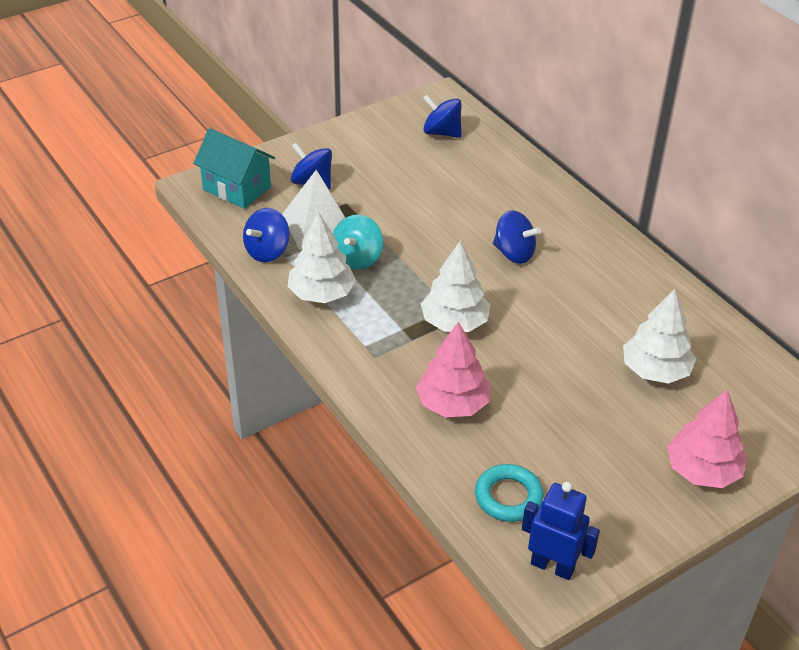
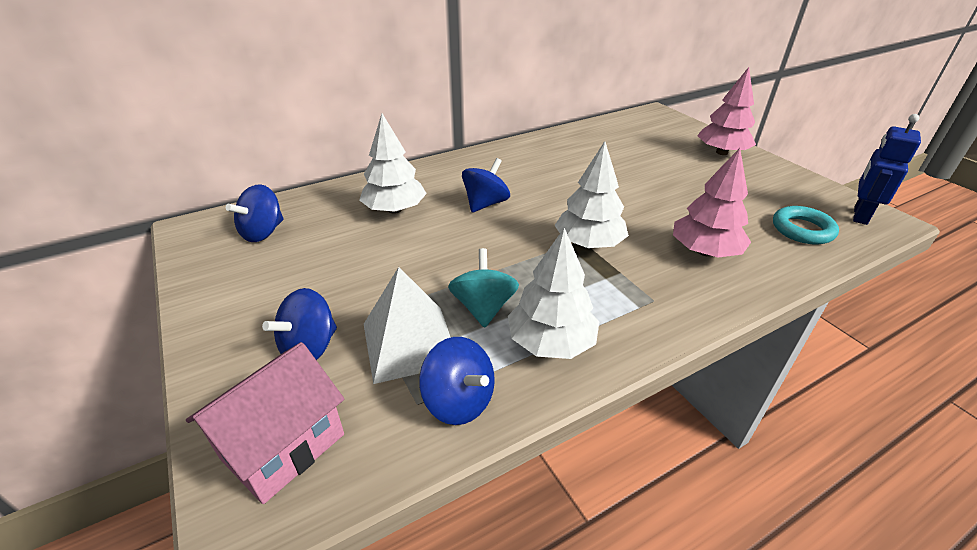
camera: 85 degrees left, 5 degrees down
(237, 188) = (283, 446): turquoise house -> pink house
(357, 258) = (483, 308): turquoise spinning top -> turquoise spinning top turned 120 degrees counterclockwise
(655, 370) = (627, 157): white tree -> white tree (395, 210)

